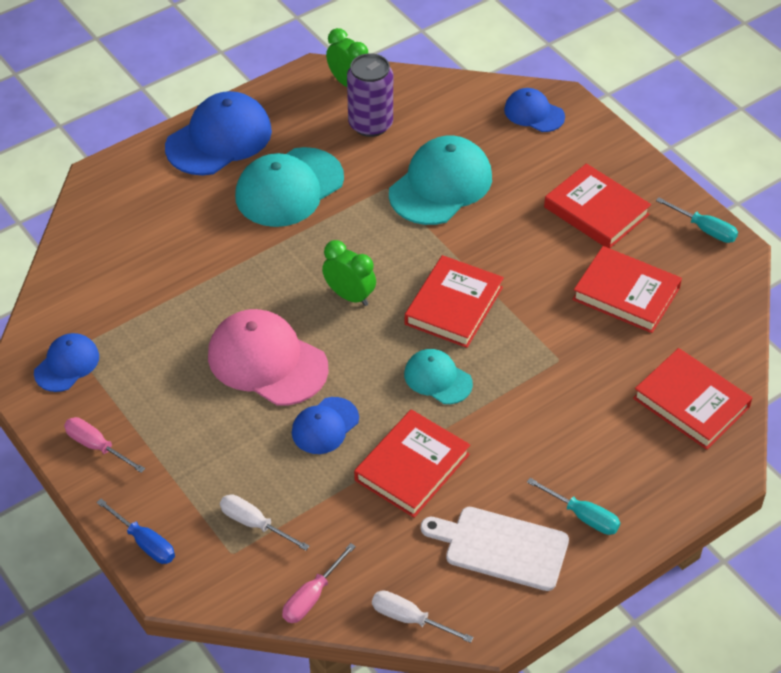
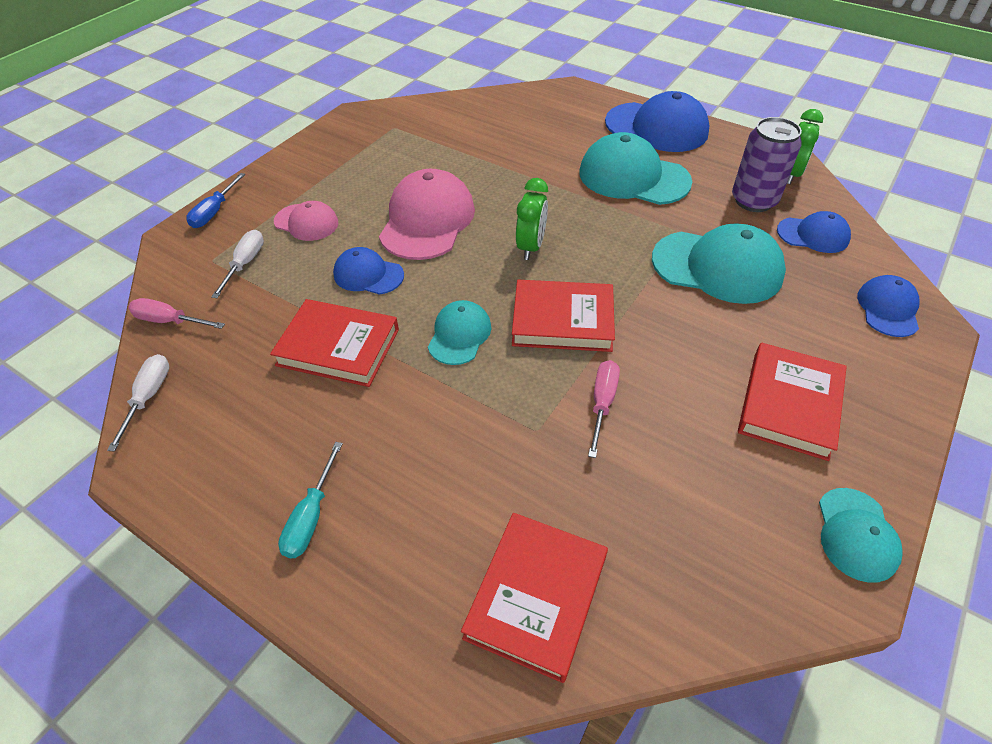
camera: 70 degrees right, 0 degrees up
(67, 364) = (377, 128): blue cap -> blue cap (813, 235)
(96, 446) = (303, 163): pink screwdriver -> pink screwdriver (602, 403)
(213, 461) = (306, 222): none -> pink cap
(501, 547) = (250, 448): white cutting board -> none
(626, 294) = (678, 470): red book -> none
(704, 229) = (856, 534): turquoise screwdriver -> turquoise cap

